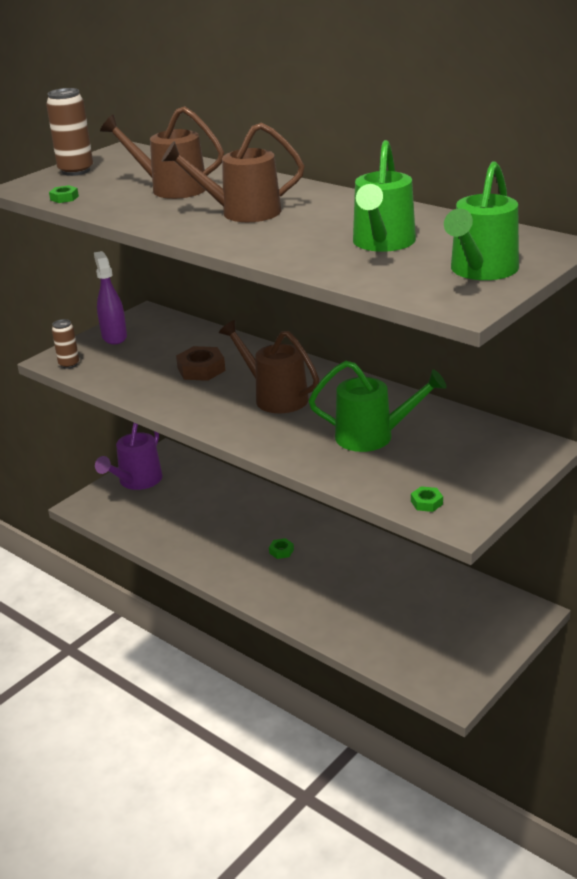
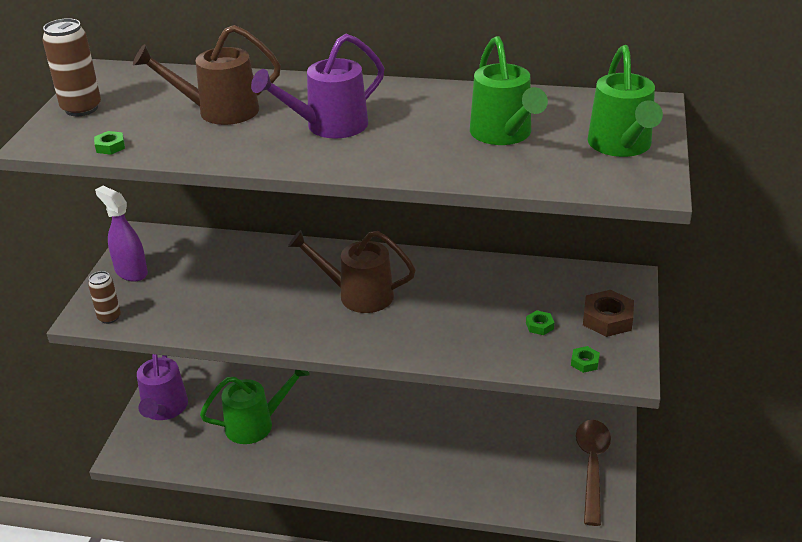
camera: 30 degrees left, 5 degrees up
(201, 369) = (258, 285): brown nut -> brown nut (607, 319)
(241, 212) = (328, 126): brown watering can -> purple watering can
(281, 551) = (362, 435): green nut -> green nut (539, 326)
(373, 436) = (483, 310): green watering can -> green watering can (257, 424)
(475, 648) = (592, 467): none -> brown spoon

